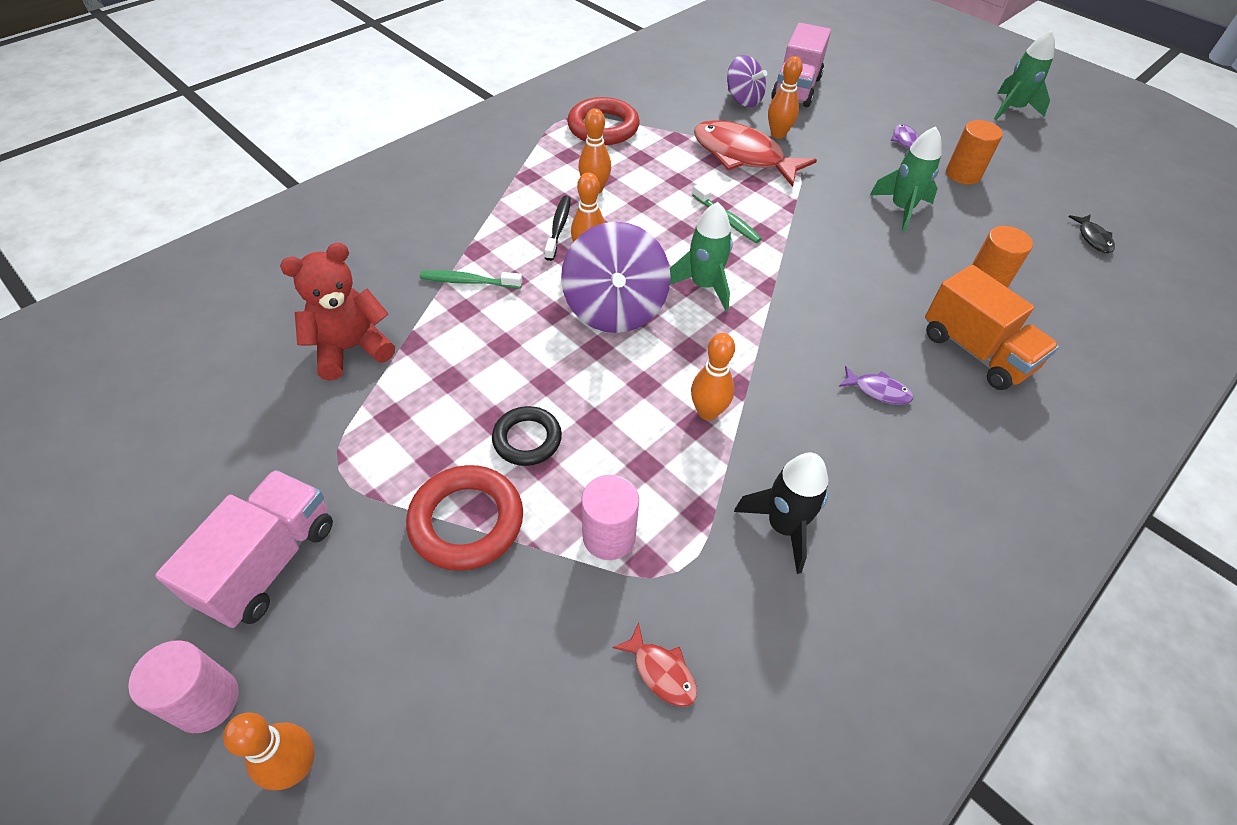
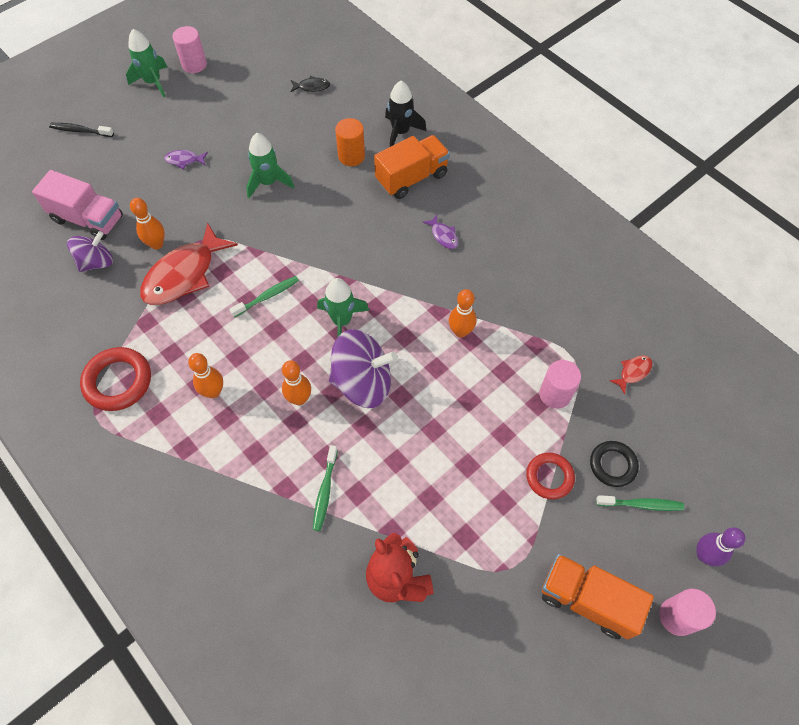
camera: 85 degrees left, 10 degrees up
(269, 562) = (587, 600): pink truck -> orange truck
(297, 766) = (704, 555): orange bowling pin -> purple bowling pin
(405, 660) = (641, 504): none -> green toothbrush
(466, 521) = (549, 477): red ring -> red ring, size x0.66
(527, 439) = (484, 442): black ring -> black ring (613, 465)
(558, 227) = (262, 421): black toothbrush -> black toothbrush (80, 131)
(783, 526) = (543, 303): black rocket -> black rocket (400, 132)
(878, 391) = (443, 236): purple fish -> purple fish turned 120 degrees clockwise
(963, 174) = (232, 135): orange cylinder -> none
(1062, 136) = (194, 64): none -> pink cylinder

